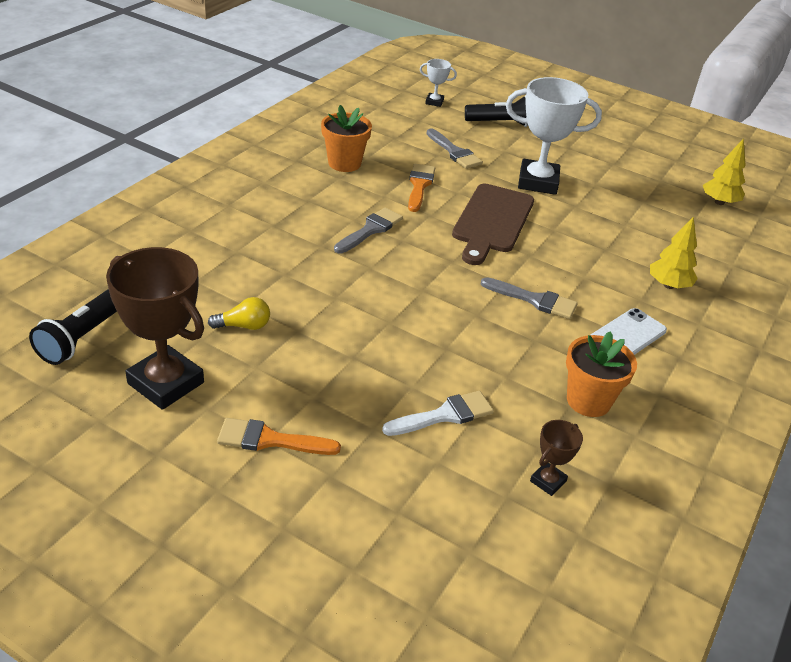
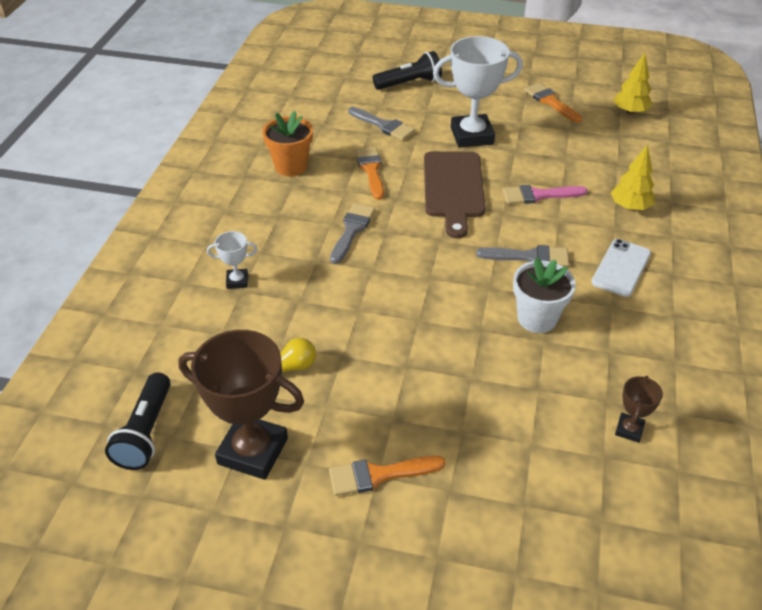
camera: 15 degrees left, 5 degrees up
(434, 102) = (338, 77): white trophy -> white trophy (237, 281)
(444, 415) = (513, 397): white brush -> none
(510, 355) = (537, 318): none -> white flower pot
(576, 250) = (539, 195): none -> pink brush
(588, 401) = (622, 341): orange flower pot -> none
(638, 173) = (550, 102): none -> orange brush

